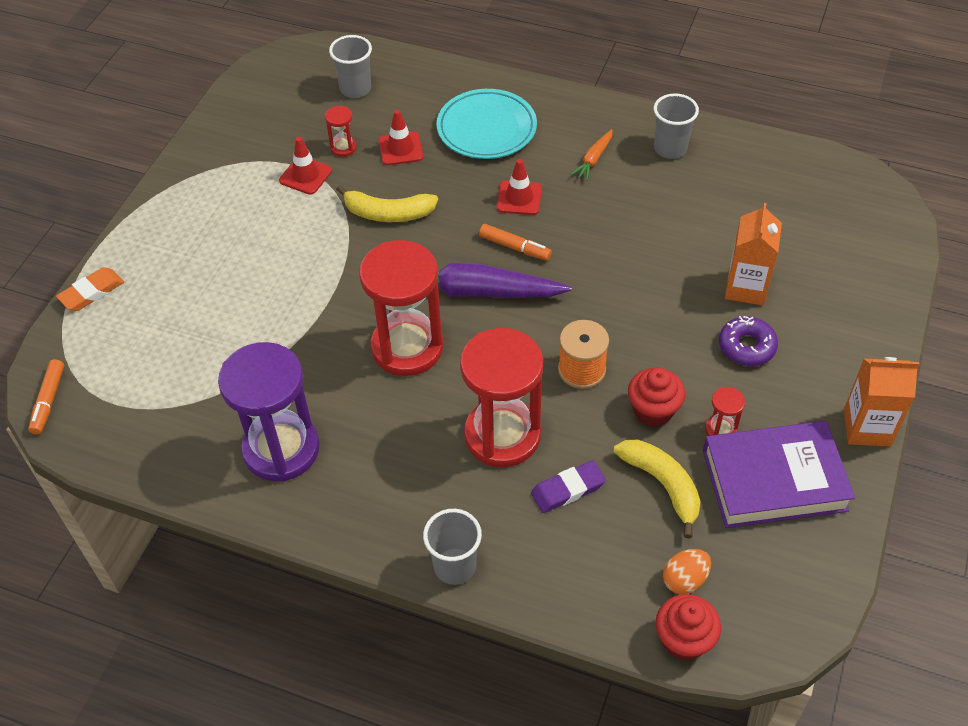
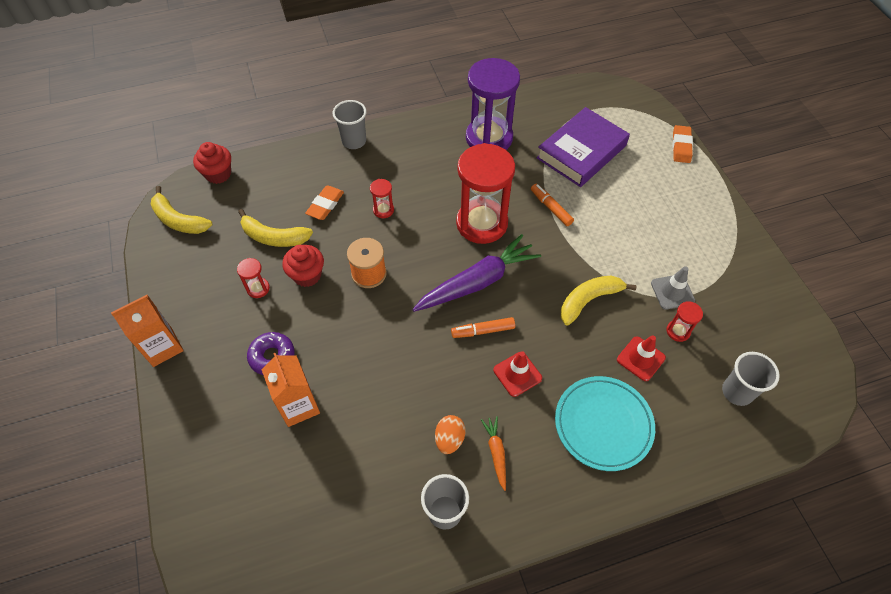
camera: 140 degrees right, 5 degrees up
(49, 401) = (622, 93): orange marker -> orange marker (551, 208)
(305, 175) = (672, 292): red traffic cone -> grey traffic cone
(502, 435) = (383, 210): red hourglass -> red hourglass, size x0.42
(567, 489) = (325, 205): purple eraser -> orange eraser
(684, 580) = (233, 199): orange egg -> orange egg (449, 439)
(774, 480) = (209, 277): purple book -> purple book (581, 152)
(778, 594) = (179, 220): none -> yellow banana

